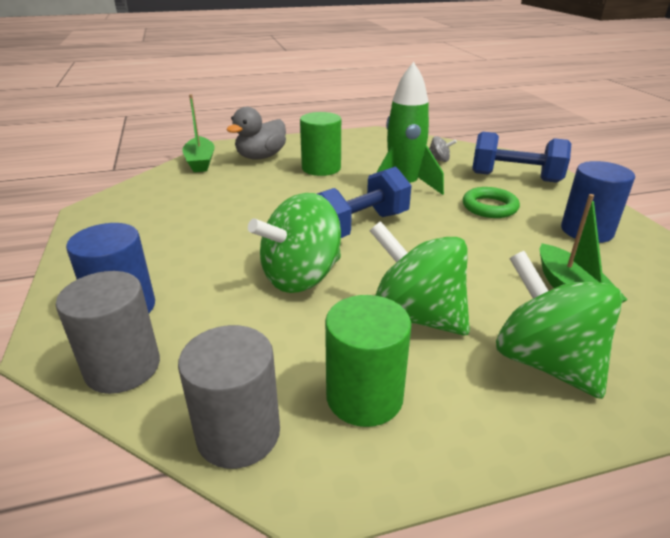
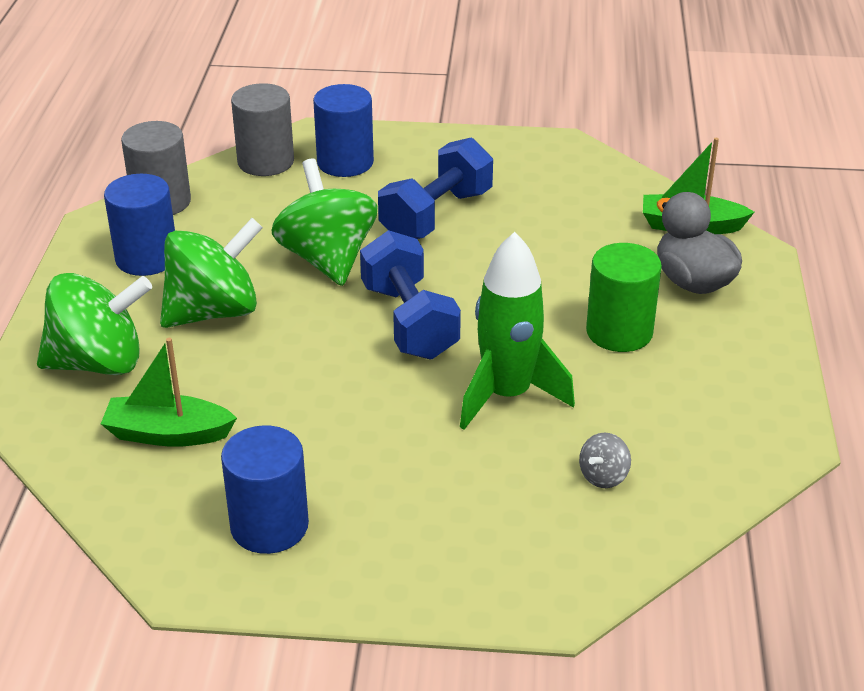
camera: 110 degrees right, 5 degrees up
(364, 396) = (147, 258): green cylinder -> blue cylinder
(489, 207) = (394, 459): green ring -> none
(515, 177) = (482, 542): blue dumbbell -> blue dumbbell (436, 215)

